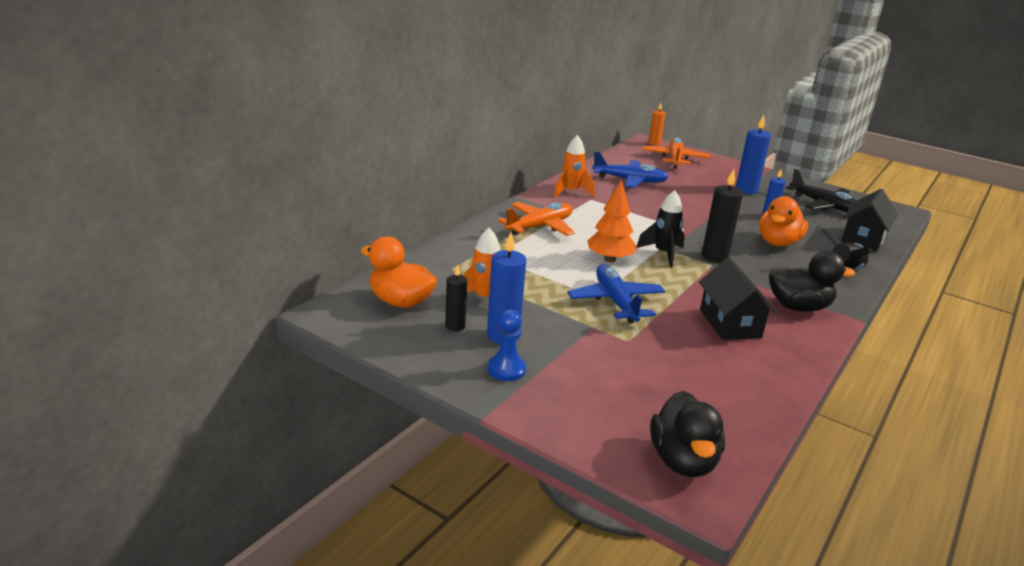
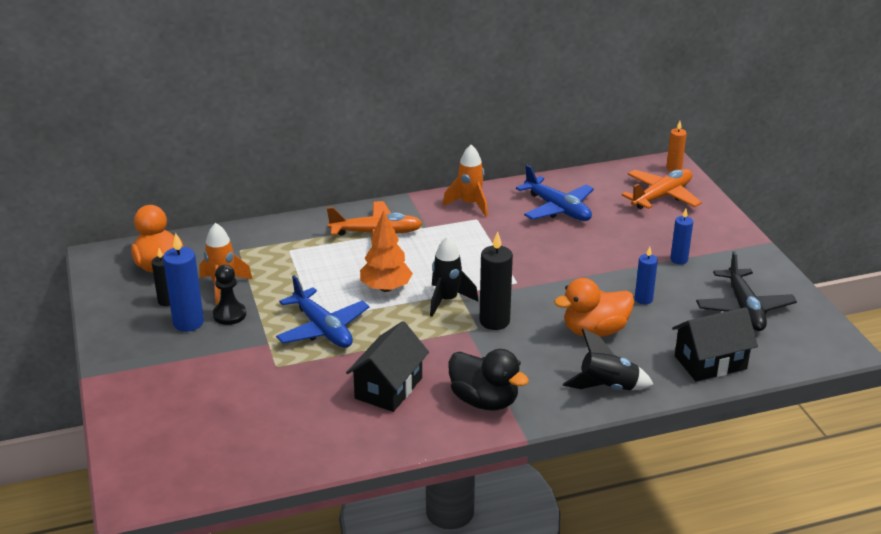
camera: 40 degrees right, 5 degrees up
(506, 369) = (150, 350): blue pawn -> none
(526, 317) = (229, 315): none -> black pawn
(615, 301) = (323, 329): blue plane -> blue plane turned 120 degrees clockwise
(683, 460) = (161, 469): black duck -> none
(746, 190) = (679, 260): blue candle -> blue candle, size x0.62

